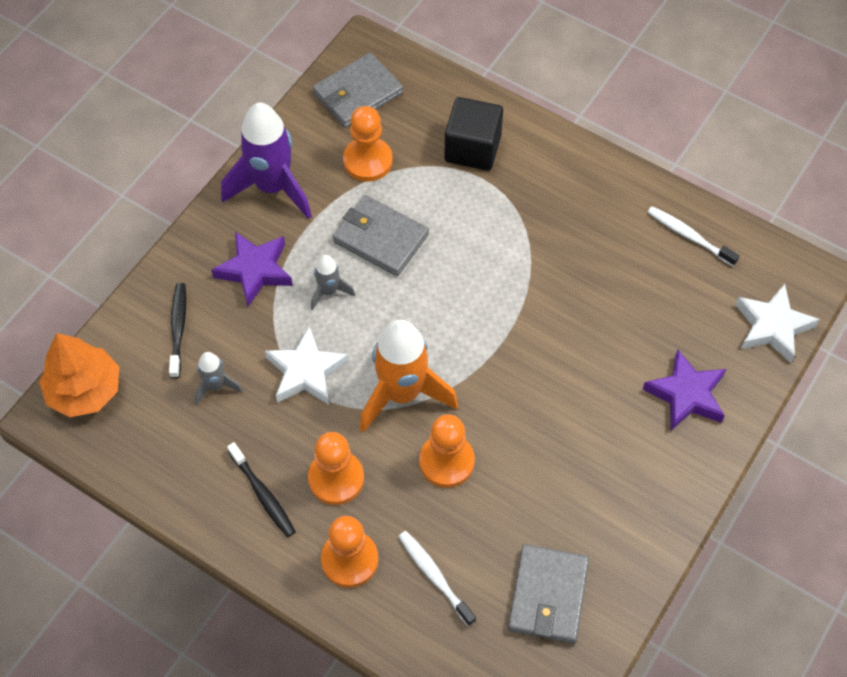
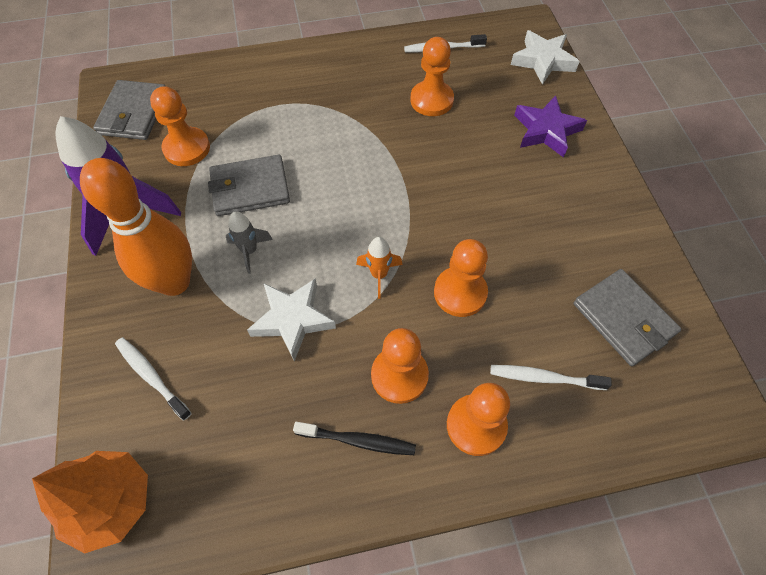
camera: 45 degrees left, 0 degrees up
(178, 329) = (152, 377): black toothbrush -> white toothbrush
(216, 386) = (230, 393): grey rocket -> none
(255, 270) = (174, 282): purple star -> orange bowling pin
(402, 394) = (379, 275): orange rocket -> orange rocket, size x0.48
(472, 148) = (254, 92): black cube -> none
(617, 280) = (431, 100): none -> orange pawn

